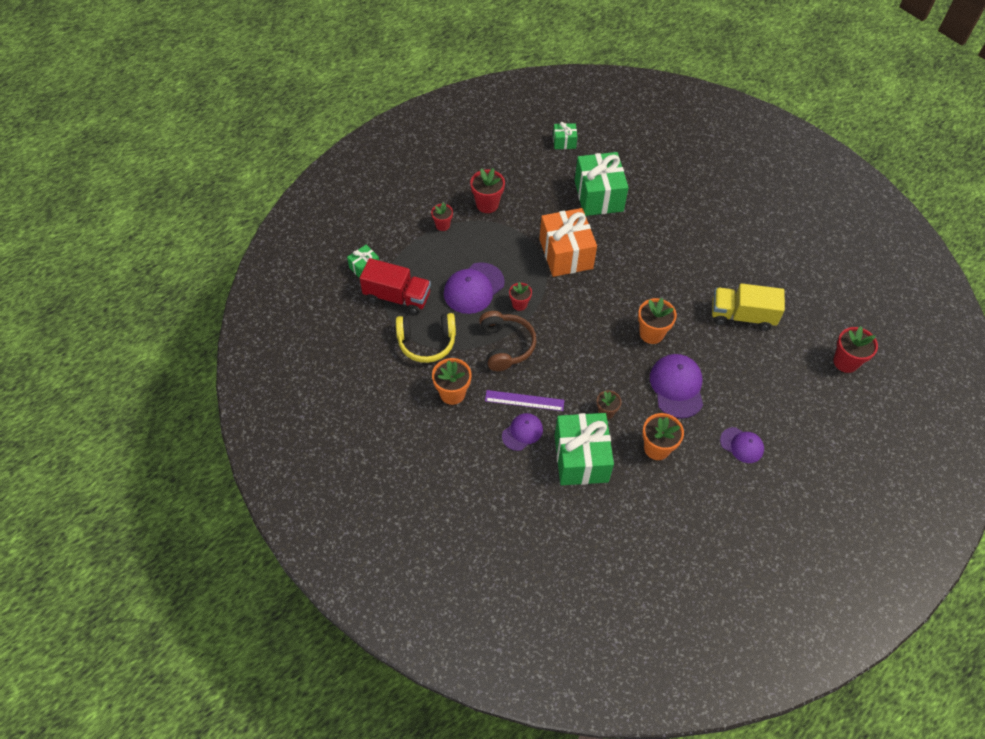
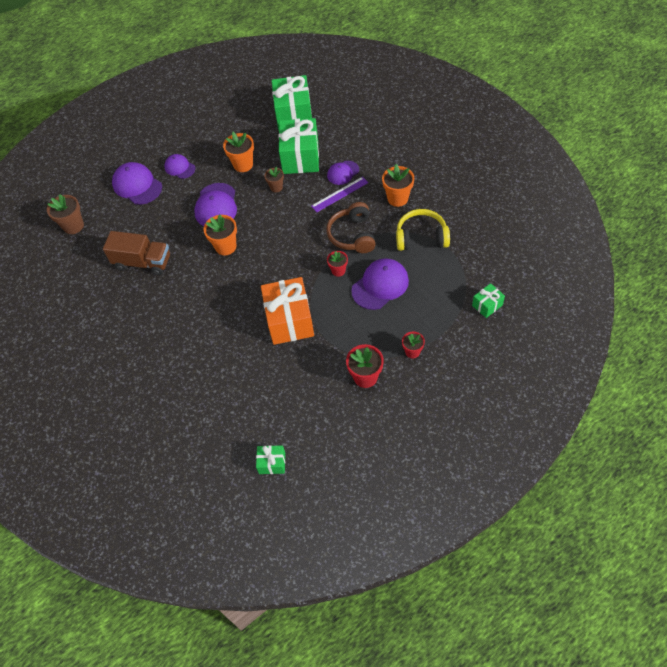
camera: 170 degrees left, 0 degrees up
(397, 297) = (451, 276): red truck -> none
(524, 400) = (339, 194): purple ruler -> purple ruler turned 45 degrees counterclockwise
(598, 196) = (245, 387): green gift -> green gift (293, 114)
(742, 316) = (143, 262): yellow truck -> brown truck
(789, 418) = (137, 185): none -> purple cap
(845, 362) = (73, 226): red flower pot -> brown flower pot

